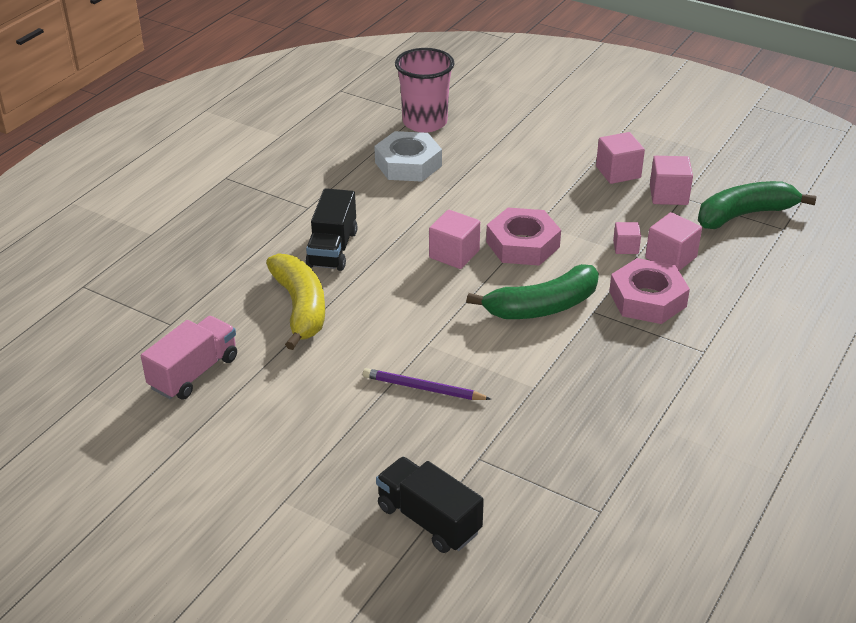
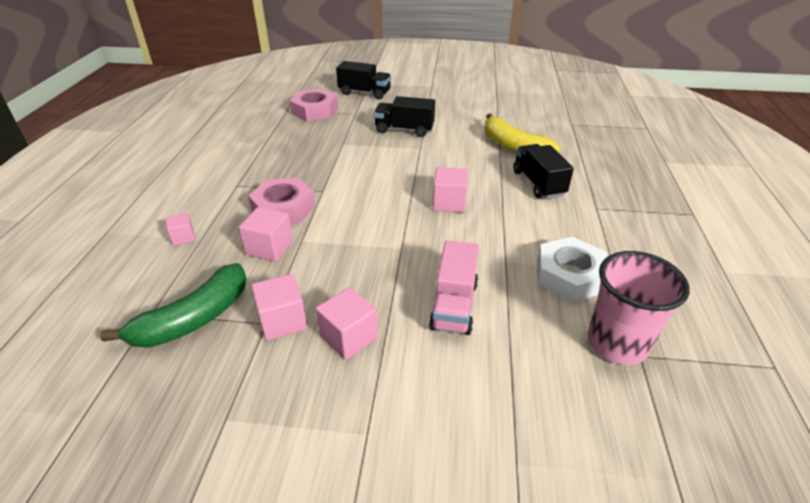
camera: 155 degrees right, 0 degrees up
(194, 373) = (527, 110): pink truck -> pink truck (454, 305)
(423, 388) = (404, 130): purple pencil -> black truck
(522, 244) = (402, 224): pink nut -> pink nut (315, 111)
(542, 307) = (360, 184): green banana -> none
(625, 247) = (313, 246): pink cube -> pink cube (183, 237)

